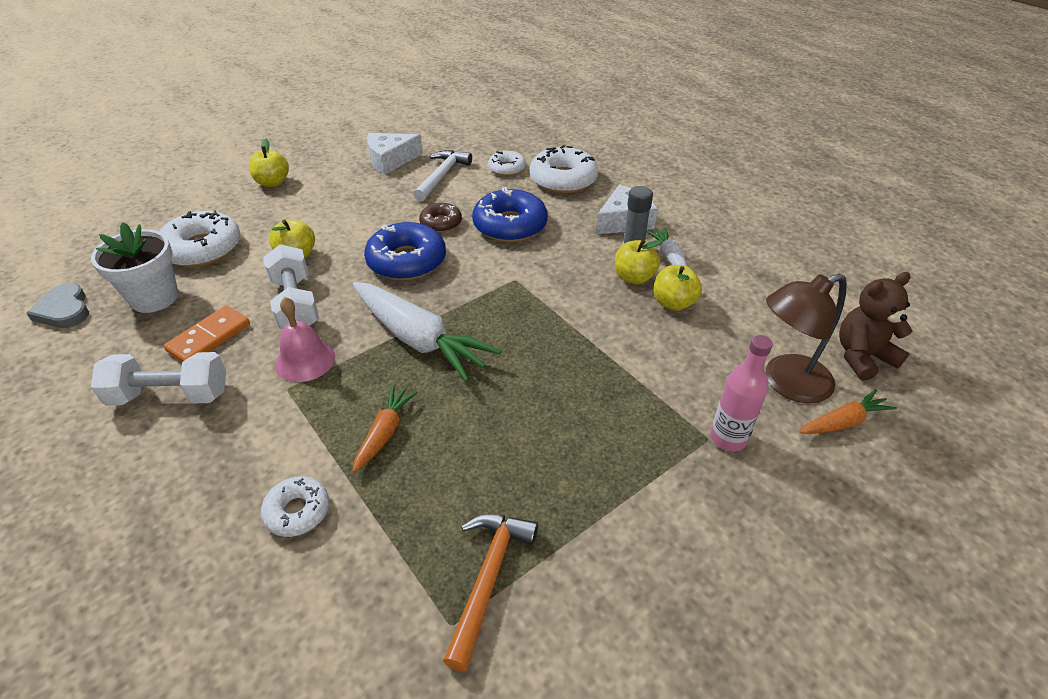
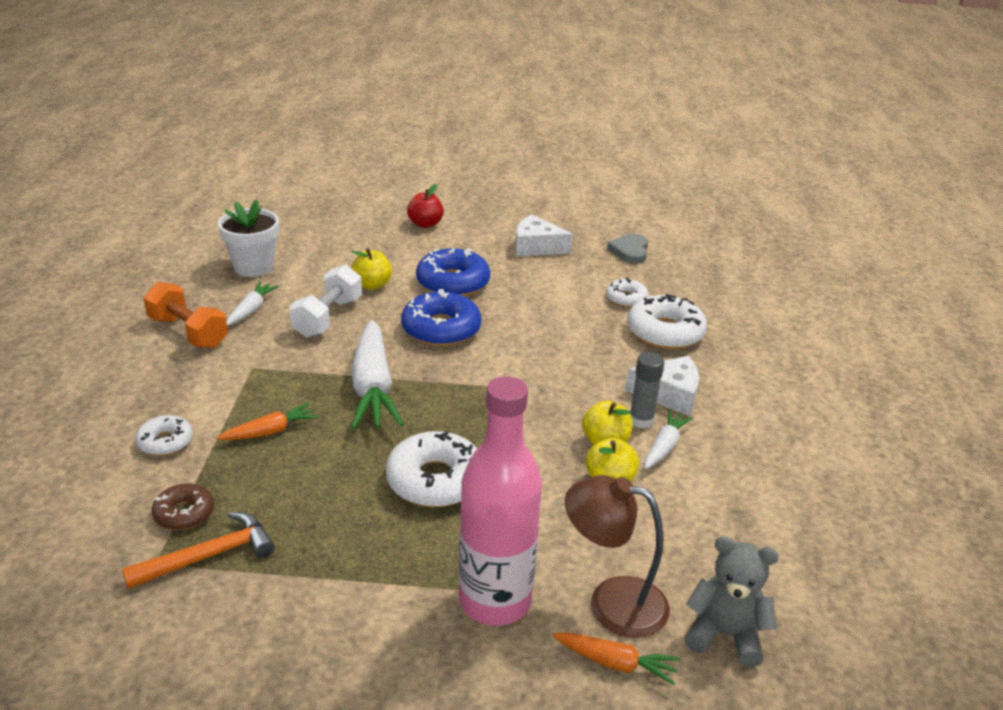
camera: 40 degrees right, 10 degrees down
(64, 310) = (199, 248): grey heart -> grey heart (630, 251)
(170, 395) = (188, 332): white dumbbell -> orange dumbbell
(202, 248) = (320, 249): white donut -> white donut (435, 480)
(209, 337) = (251, 310): orange domino -> white carrot
(273, 183) = (425, 224): yellow apple -> red apple
(305, 360) = (285, 357): pink bell -> none
(441, 223) = (506, 315): brown donut -> brown donut (184, 513)
(442, 176) = (560, 278): white hammer -> none
(510, 225) = (560, 345): blue donut -> blue donut (453, 282)
(728, 438) = (495, 601): pink bottle -> pink bottle, size x1.83
(862, 357) = (725, 634): brown teddy bear -> grey teddy bear

